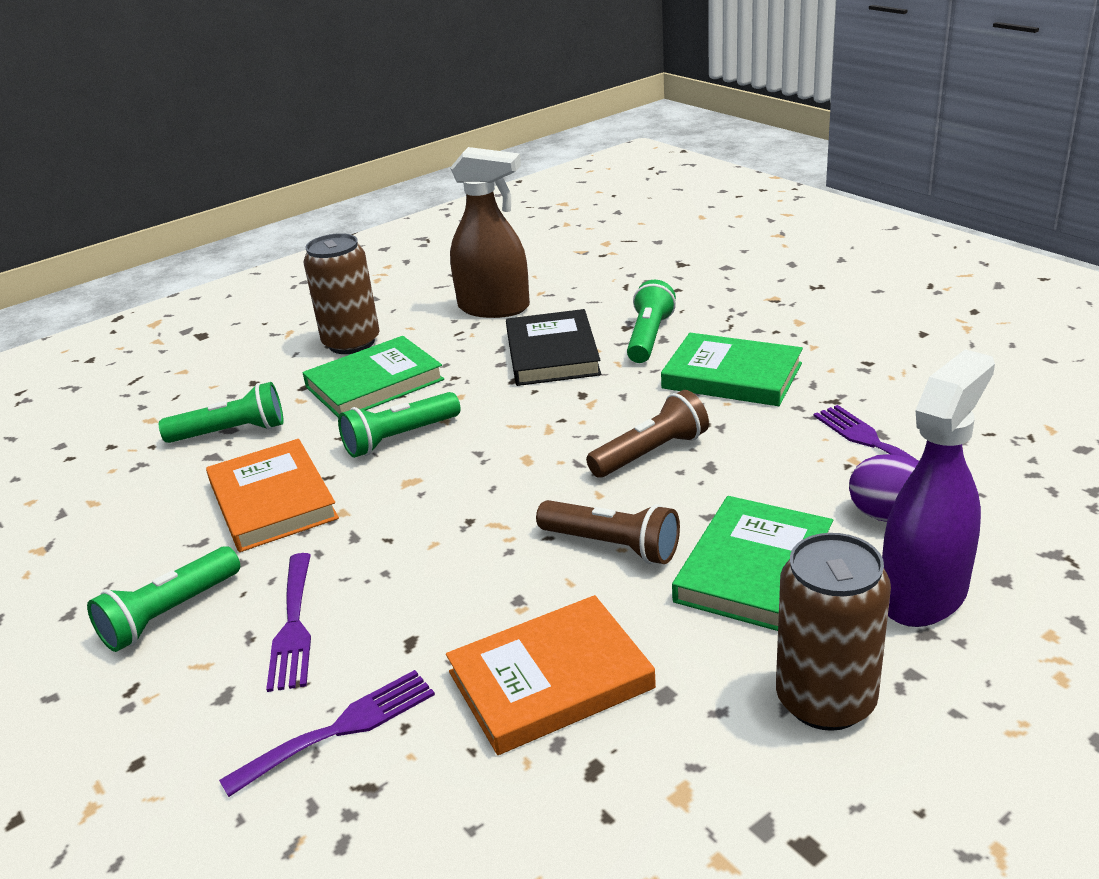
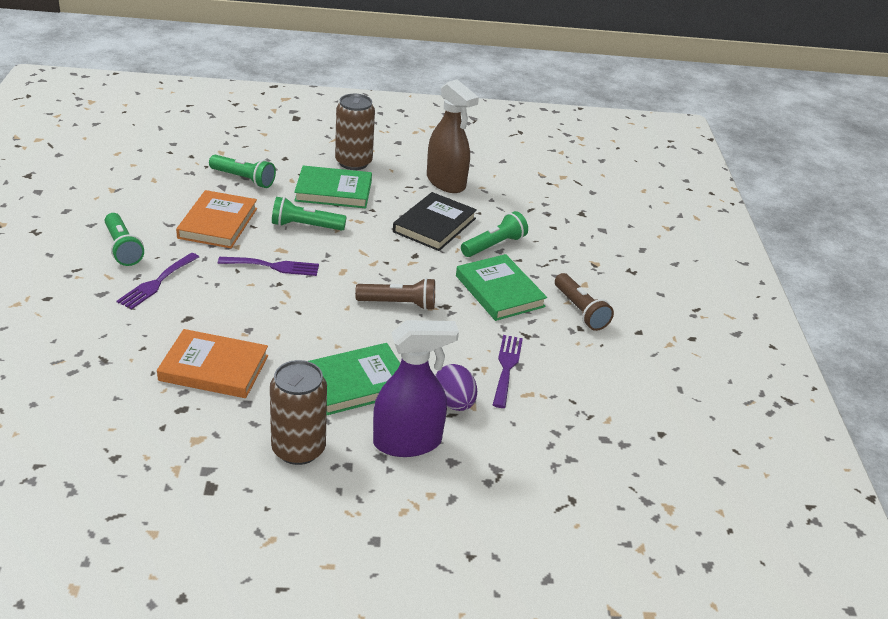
camera: 30 degrees right, 5 degrees up
(170, 614) = (123, 248): green flashlight -> green flashlight turned 105 degrees counterclockwise
(340, 729) = (121, 333): purple fork -> purple fork (273, 266)
(612, 546) = (317, 333): brown flashlight -> brown flashlight (580, 310)

